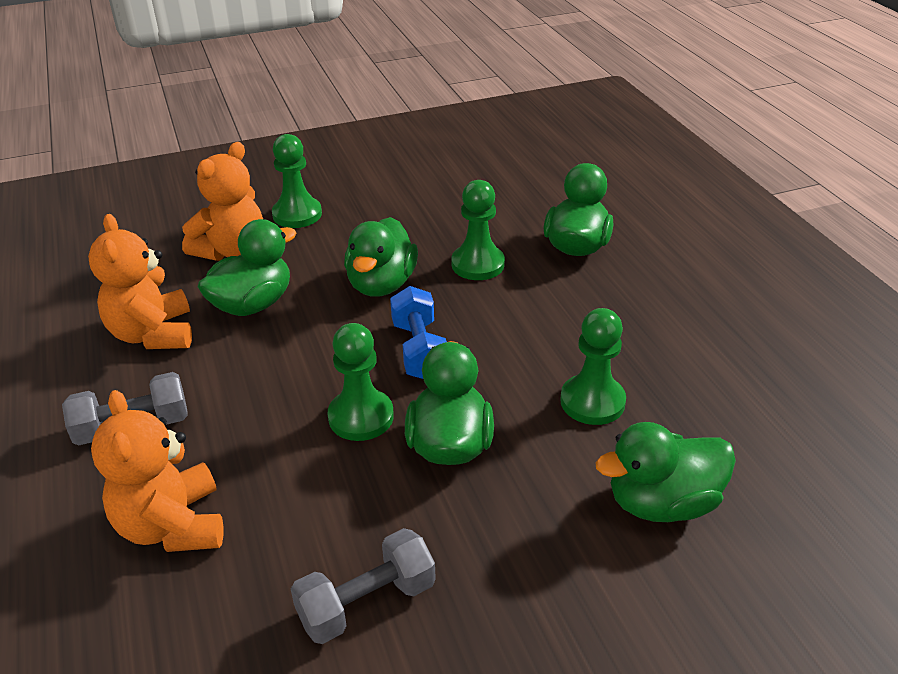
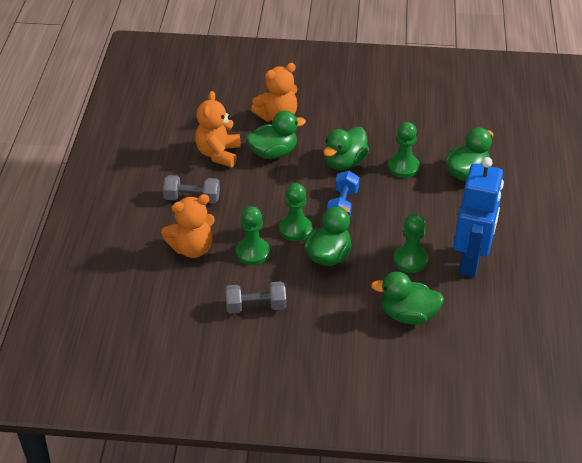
camera: 25 degrees right, 5 degrees up
(172, 525) = (192, 248): orange teddy bear -> orange teddy bear turned 120 degrees counterclockwise
(297, 214) = (323, 104): green pawn -> green pawn (252, 252)
(686, 370) = (471, 261): none -> blue robot

